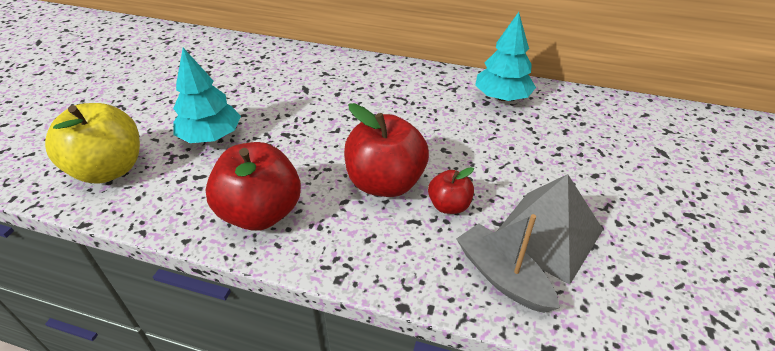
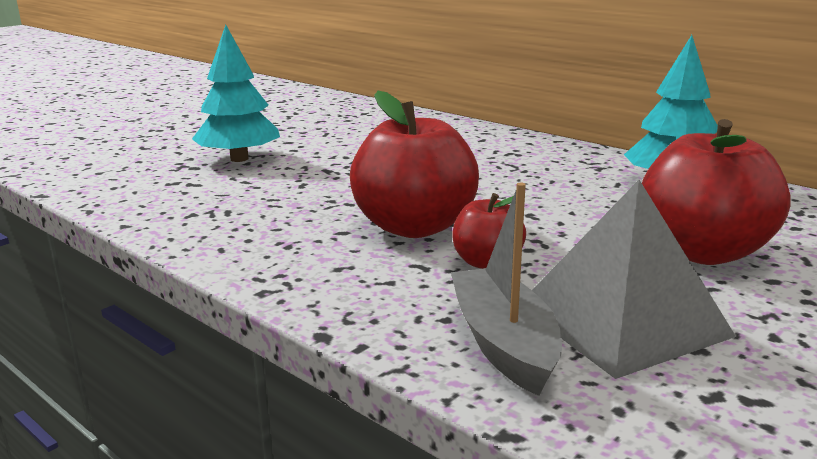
camera: 25 degrees right, 20 degrees down
(109, 169) = (109, 164): yellow apple -> none
(261, 213) = (230, 221): red apple -> red apple (702, 252)

